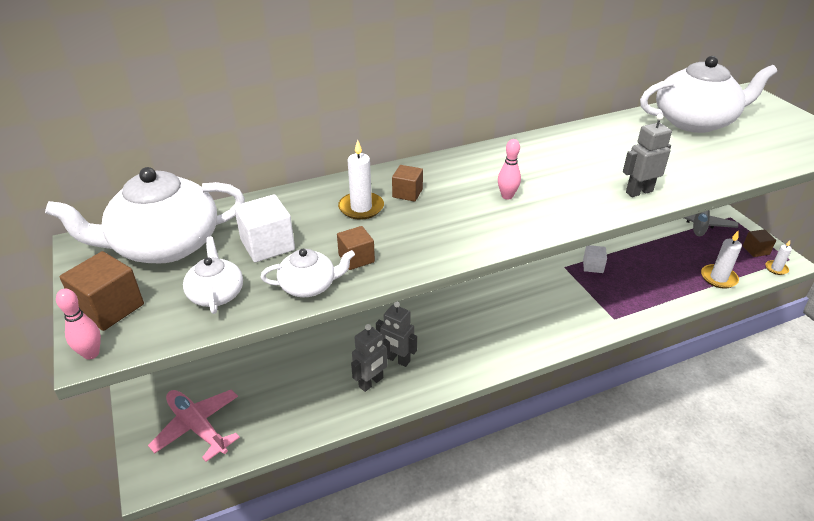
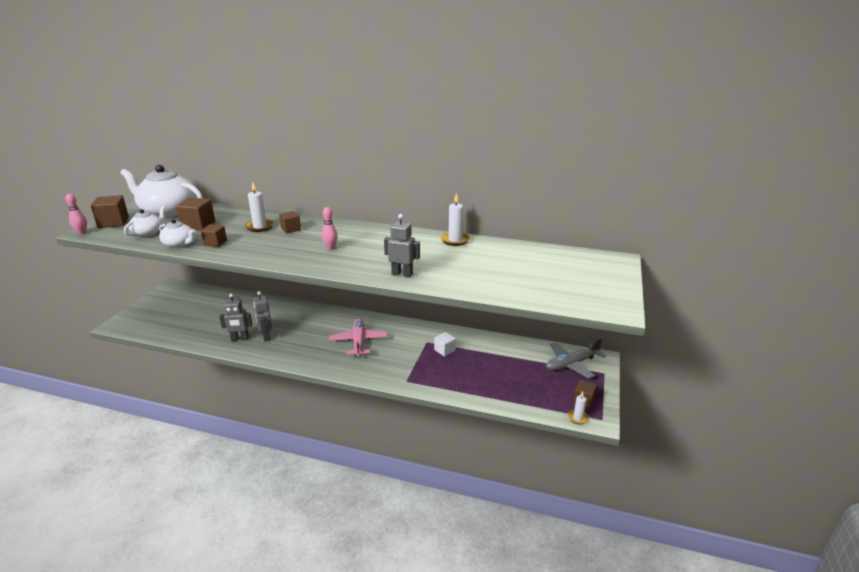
camera: 40 degrees right, 10 degrees down
(197, 427) = (156, 317): pink plane -> pink plane (358, 342)
(267, 245) = (198, 225): white cube -> brown cube
(695, 121) = (531, 258): white teapot -> none
(718, 278) = (519, 399): white candle -> white candle (455, 240)

